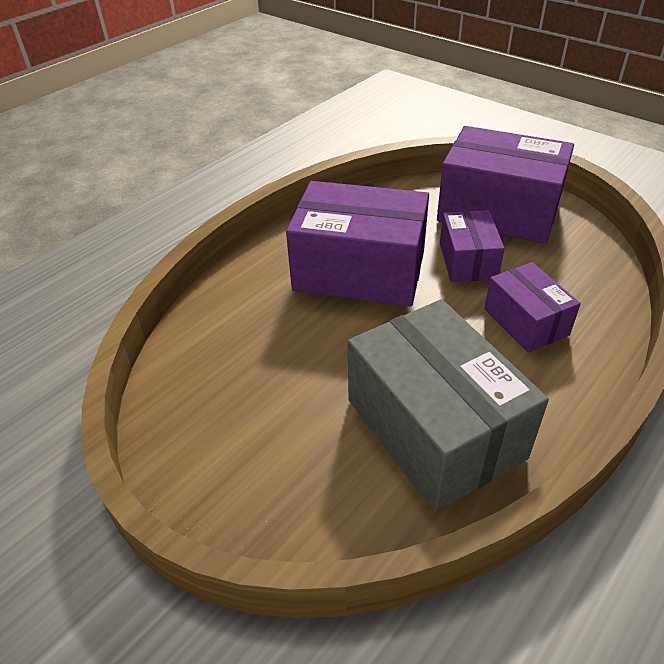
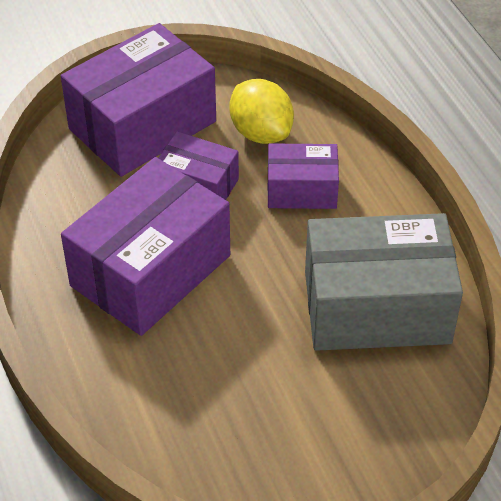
camera: 65 degrees left, 5 degrees up
(563, 272) = (261, 133): none -> yellow lemon

